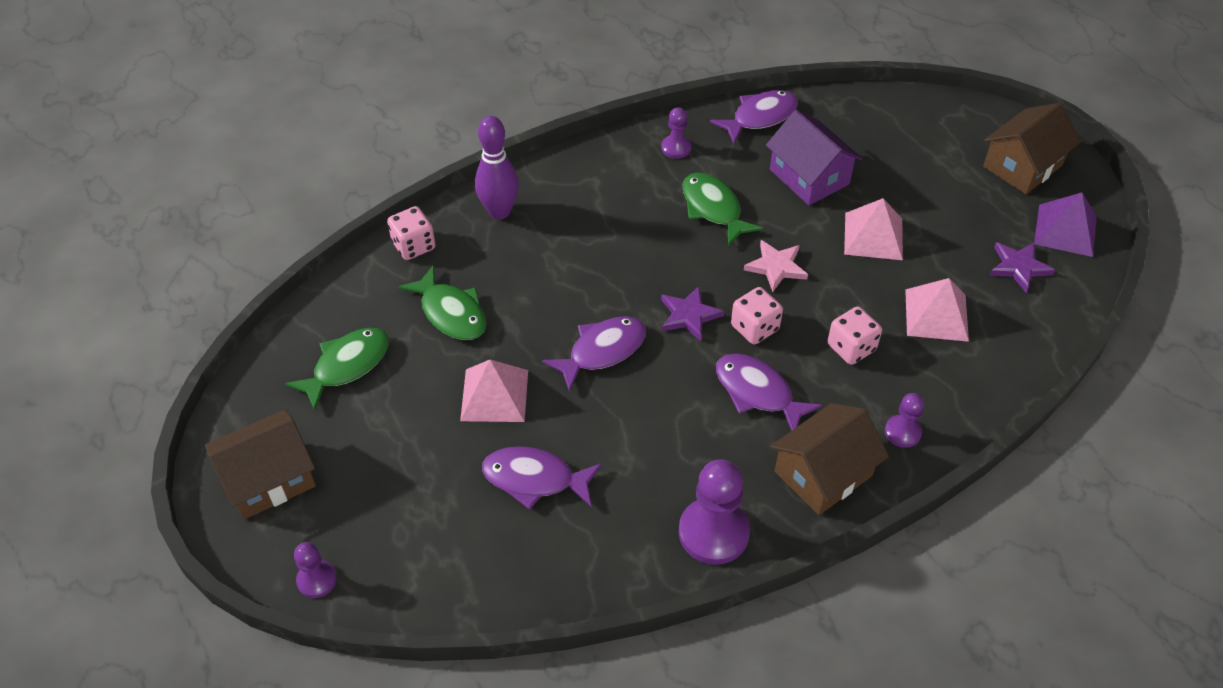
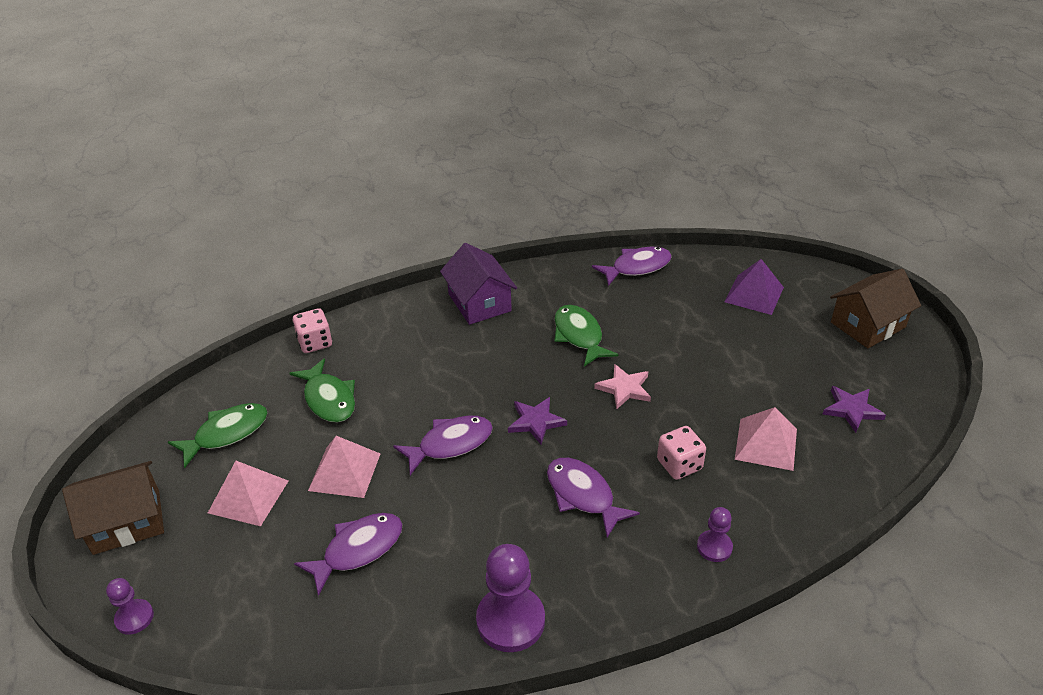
camera: 10 degrees right, 10 degrees down
(499, 211) = (395, 322): purple bowling pin -> none
(535, 479) = (358, 550): purple fish -> purple fish turned 120 degrees clockwise
(676, 148) = (558, 285): purple pawn -> none
(754, 328) = (593, 438): pink dice -> none
(809, 177) = (670, 317): purple house -> purple house (479, 302)
(823, 473) = (629, 577): brown house -> none
(873, 236) = (718, 370): pink pyramid -> pink pyramid (248, 496)
(1065, 230) = (901, 382): purple pyramid -> purple pyramid (754, 294)

